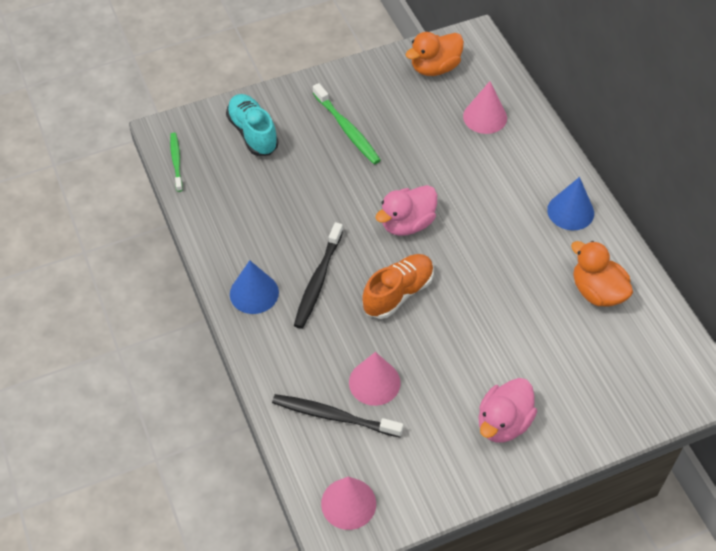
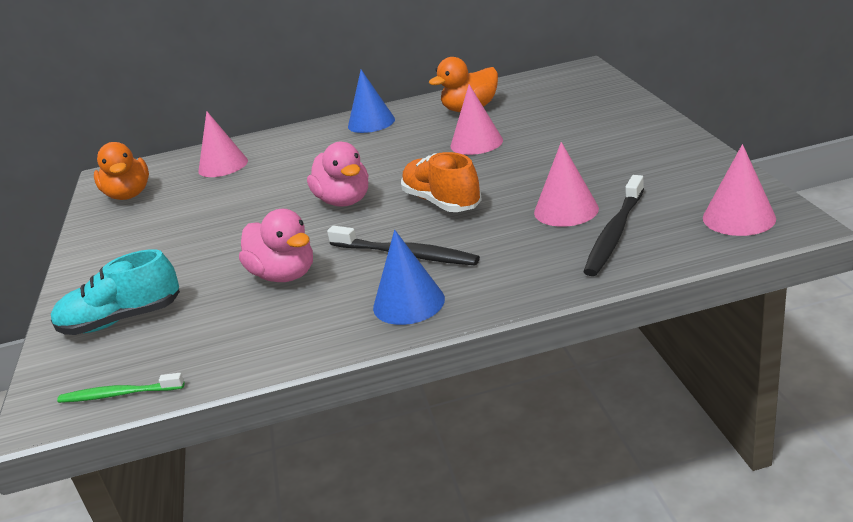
camera: 75 degrees left, 25 degrees down
(347, 130) = (175, 245): green toothbrush -> none
(503, 423) = (620, 142): pink duck -> pink duck (284, 275)
(513, 305) = (476, 143): none -> pink cone

